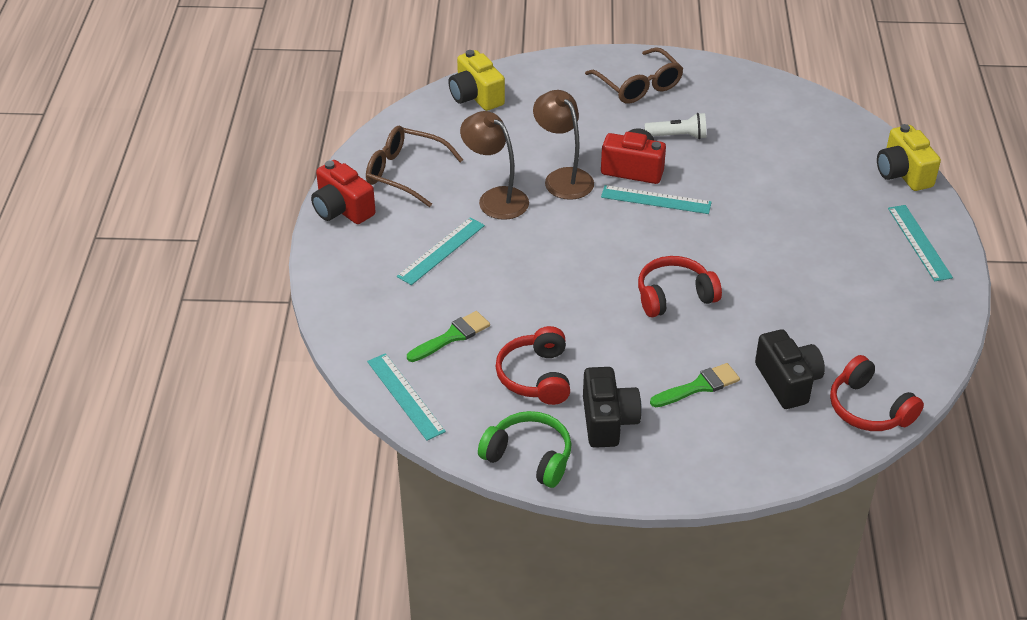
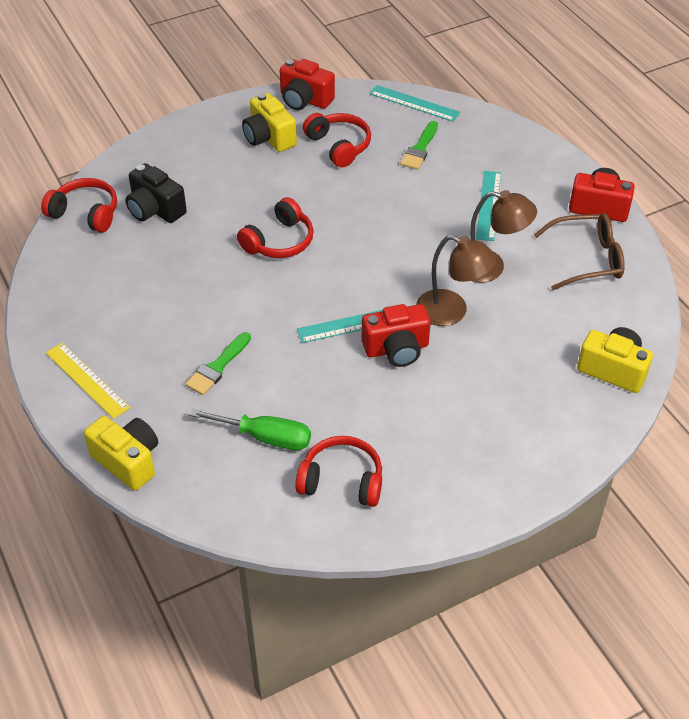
camera: 150 degrees right, 5 degrees up
(529, 457) = (304, 100): green headphones -> red camera
(608, 421) = (269, 137): black camera -> yellow camera
(638, 86) = (468, 461): brown glasses -> none
(678, 136) = (381, 408): white flashlight -> none
(699, 386) = (219, 182): green brush -> green brush (217, 367)
(740, 106) = (342, 480): none -> red headphones
(783, 150) = (265, 437): none -> green screwdriver
(919, 242) = (87, 380): turquoise ruler -> yellow ruler

